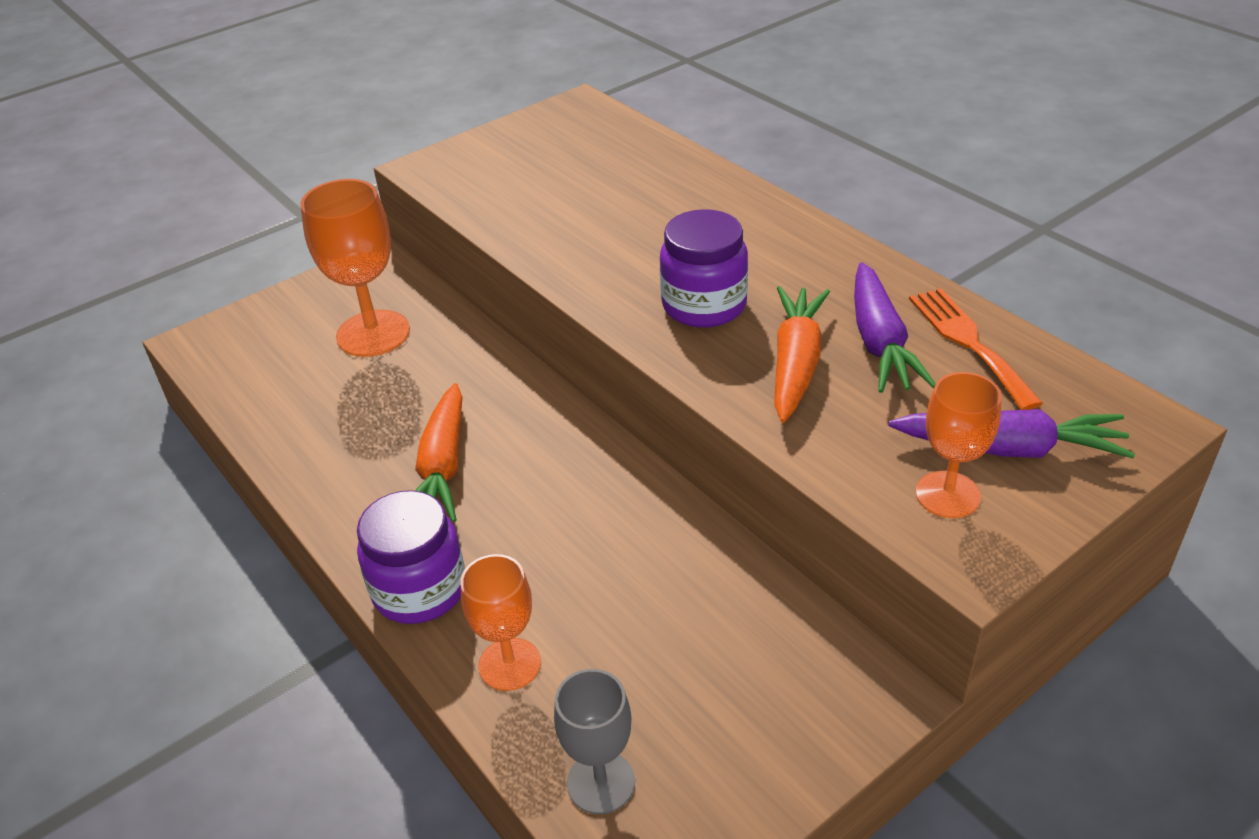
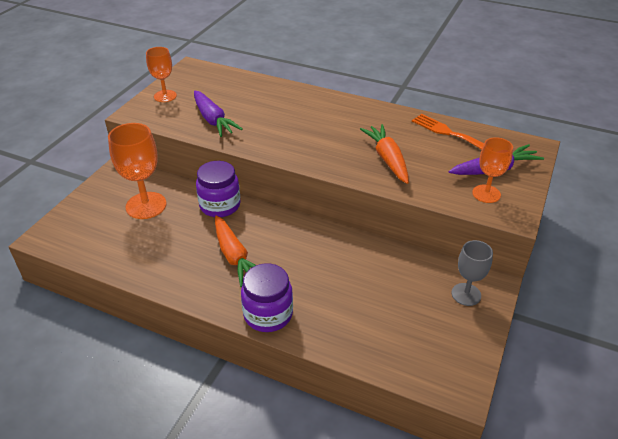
camera: 30 degrees left, 0 degrees up
(509, 664) = (335, 330): orange goblet -> orange goblet (165, 96)
(601, 782) = (412, 362): grey goblet -> grey goblet (466, 294)
(704, 305) = (328, 145): purple jar -> purple jar (220, 205)
(880, 342) = (414, 142): purple carrot -> purple carrot (213, 120)

